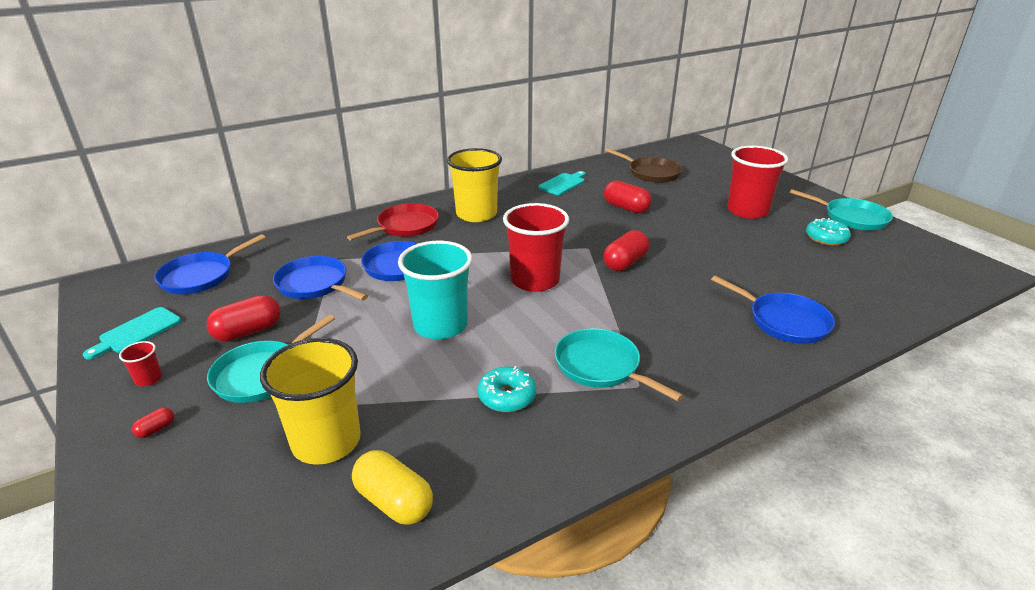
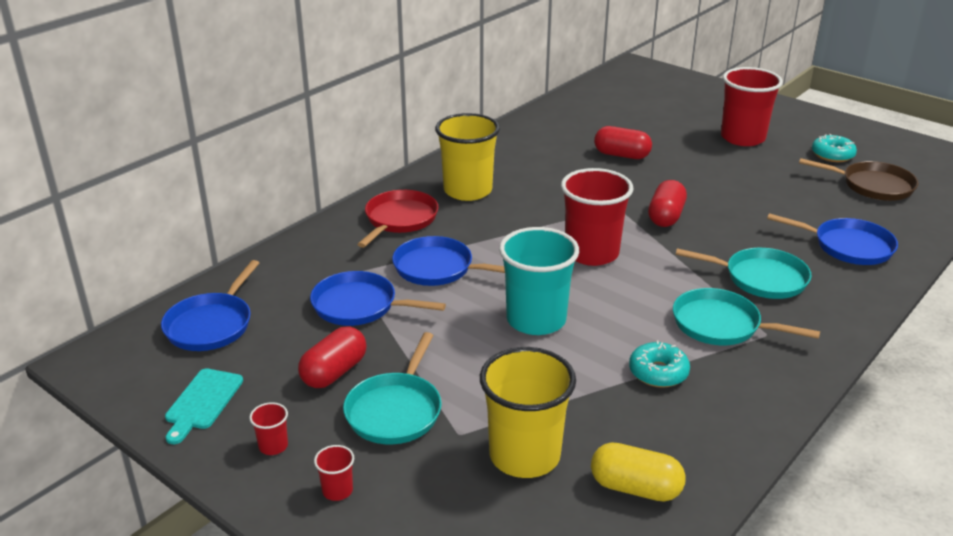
camera: 20 degrees left, 0 degrees up
(156, 429) = (337, 490): red capsule -> red cup
(563, 183) = (533, 137): turquoise cutting board -> none
(651, 173) = (617, 109): brown pan -> brown pan (873, 186)
(852, 218) = (842, 129): turquoise pan -> turquoise pan (760, 278)

